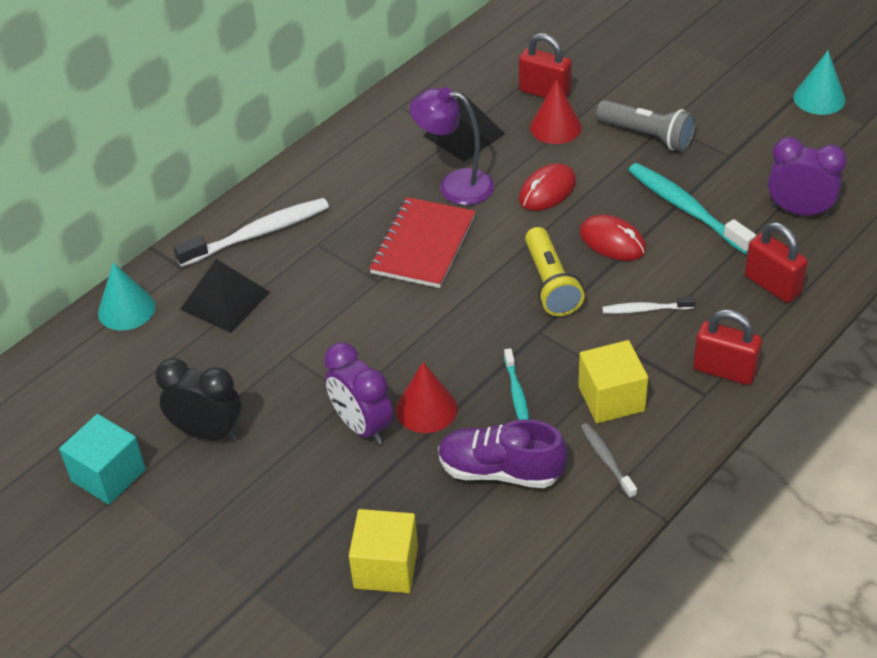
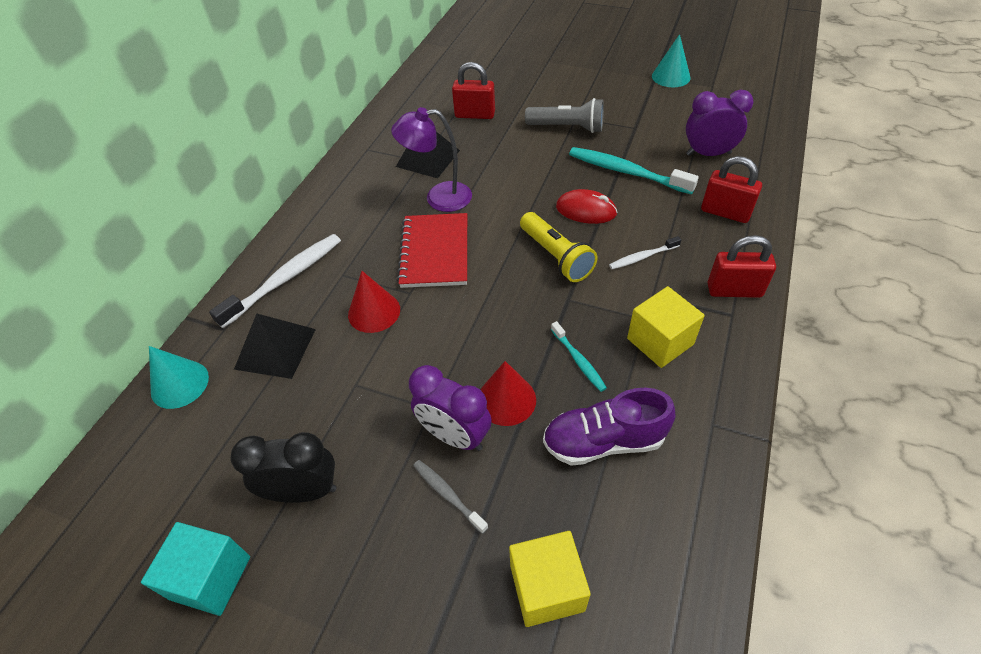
camera: 20 degrees left, 5 degrees up
(547, 191) = (514, 184): red mouse -> none
(555, 127) = (496, 137): red cone -> red cone (374, 312)
(607, 460) = (689, 400): grey toothbrush -> grey toothbrush (448, 495)

